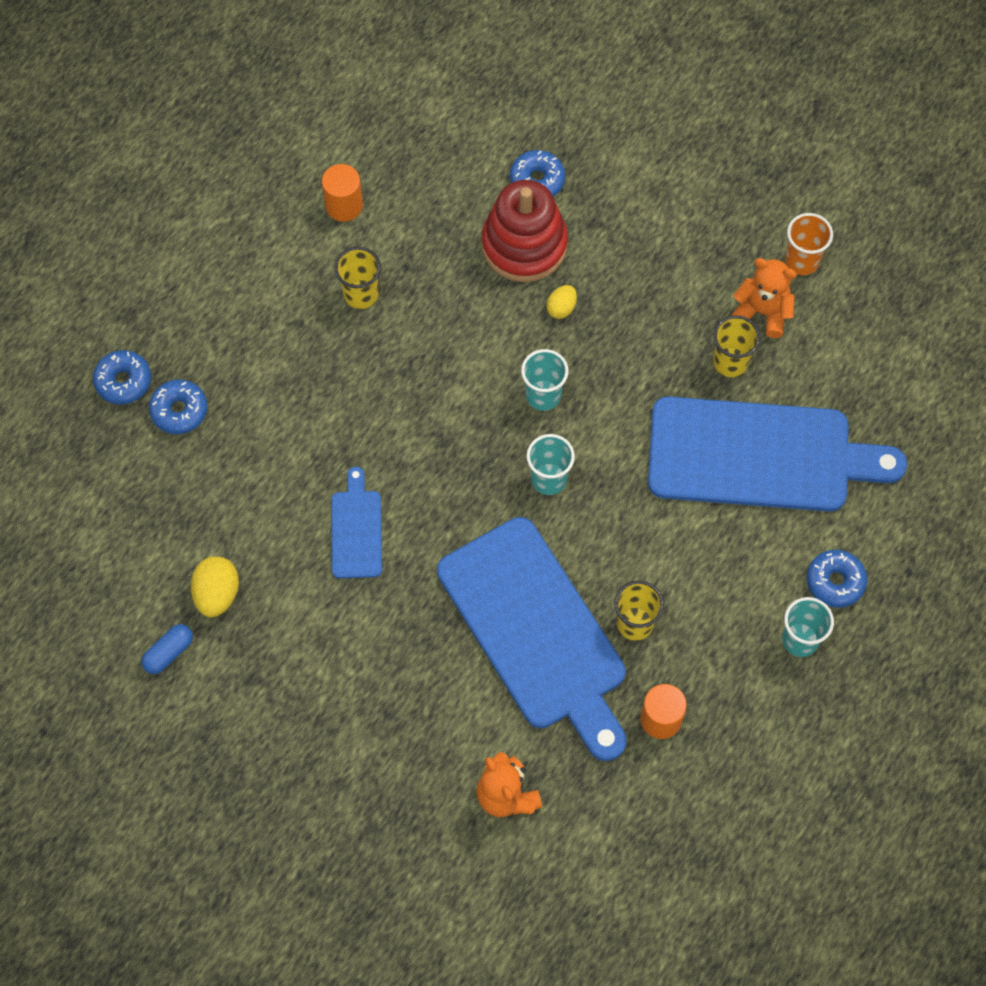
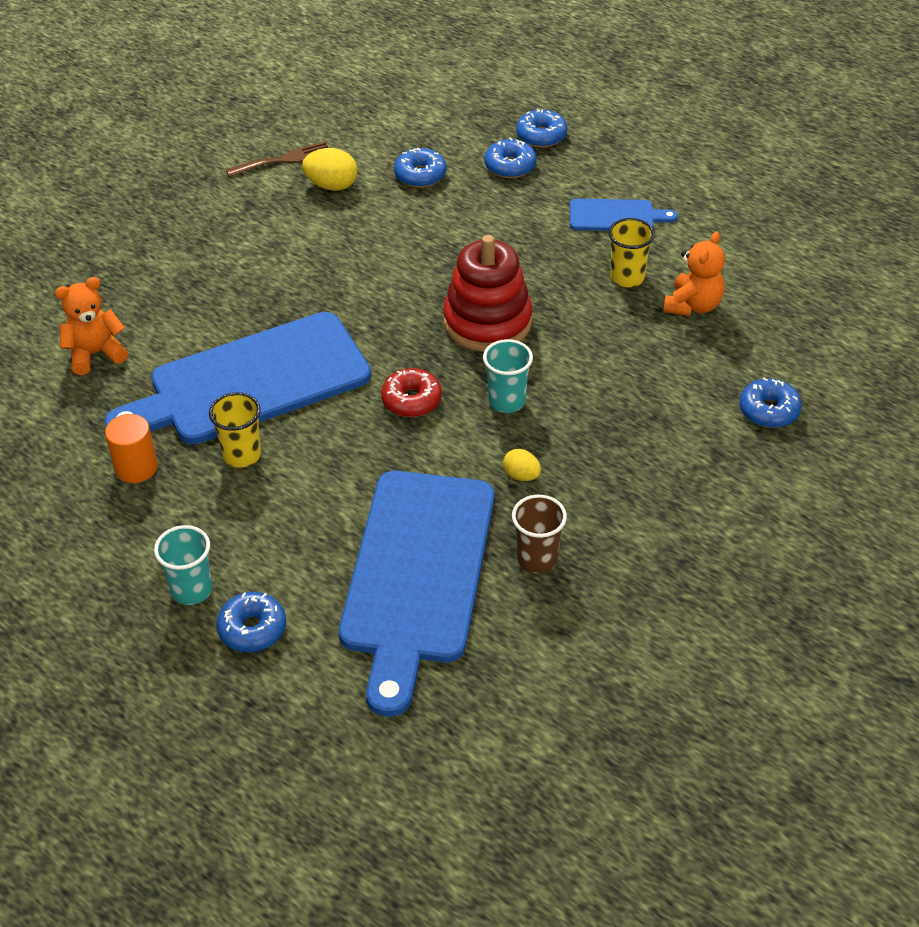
camera: 95 degrees right, 20 degrees down
(169, 652) = (284, 160): blue capsule -> brown fork
(197, 502) = (420, 175): none -> blue donut
(344, 205) = (728, 269): orange cylinder -> none
(356, 530) = (378, 268): blue cutting board -> blue cutting board (616, 216)
(524, 245) = (687, 396): red stacking toy -> red stacking toy (487, 322)
(549, 479) = (411, 400): turquoise cup -> red donut
(561, 308) = (610, 421): yellow egg -> yellow egg (521, 475)
(730, 362) = (537, 559): yellow cup -> brown cup
(762, 312) = (602, 595): orange teddy bear -> orange teddy bear (693, 305)
(801, 261) = (672, 641): orange cup -> none

